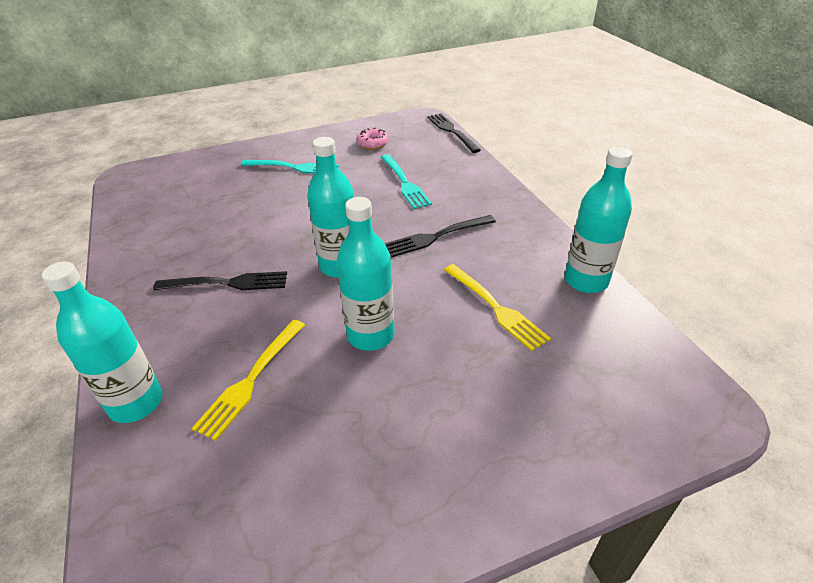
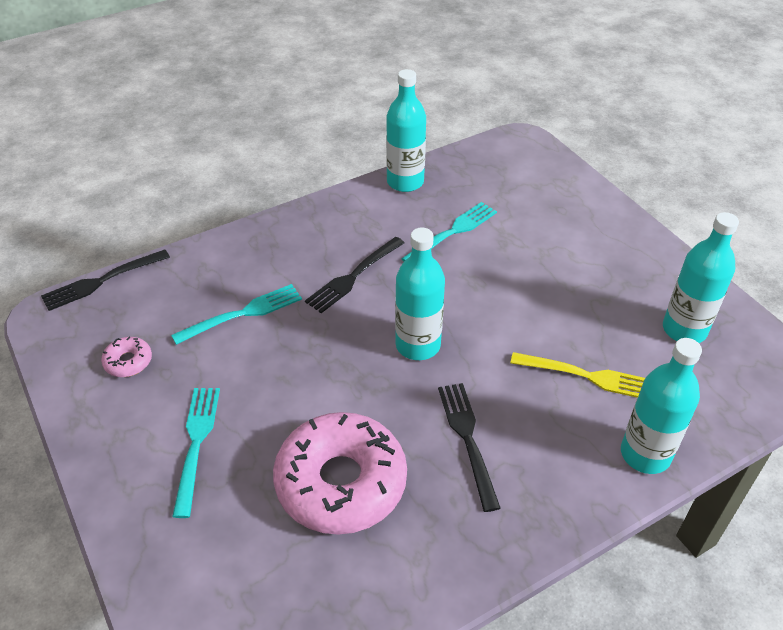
camera: 100 degrees left, 5 degrees up
(229, 219) = (341, 482): none -> pink donut
(370, 335) = (509, 306): turquoise bottle -> turquoise bottle (684, 330)
(436, 236) = (353, 276): black fork -> black fork turned 75 degrees clockwise
(495, 308) = (452, 232): yellow fork -> turquoise fork

